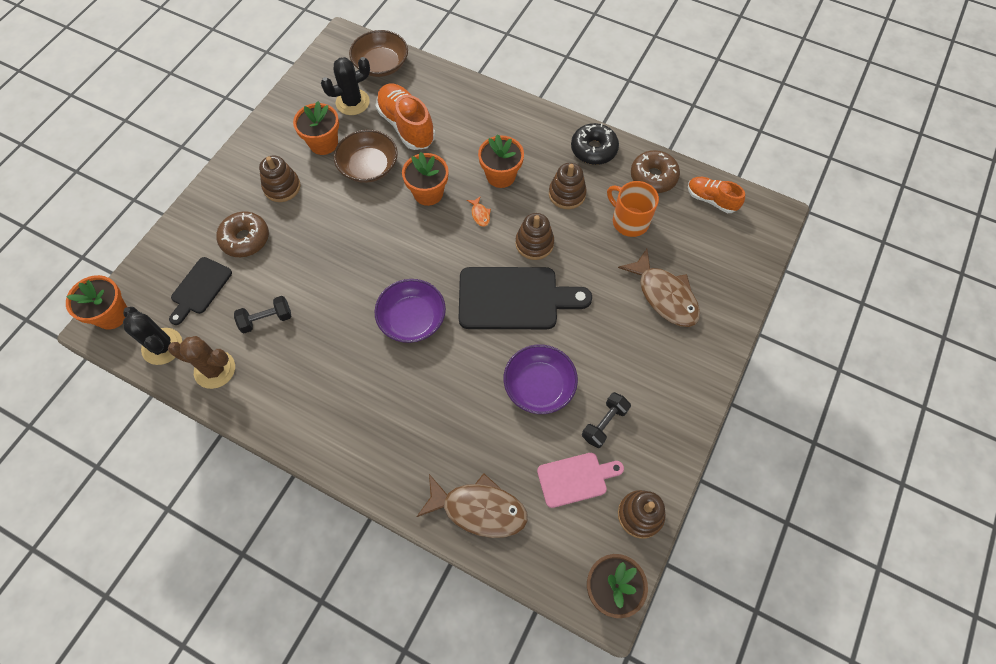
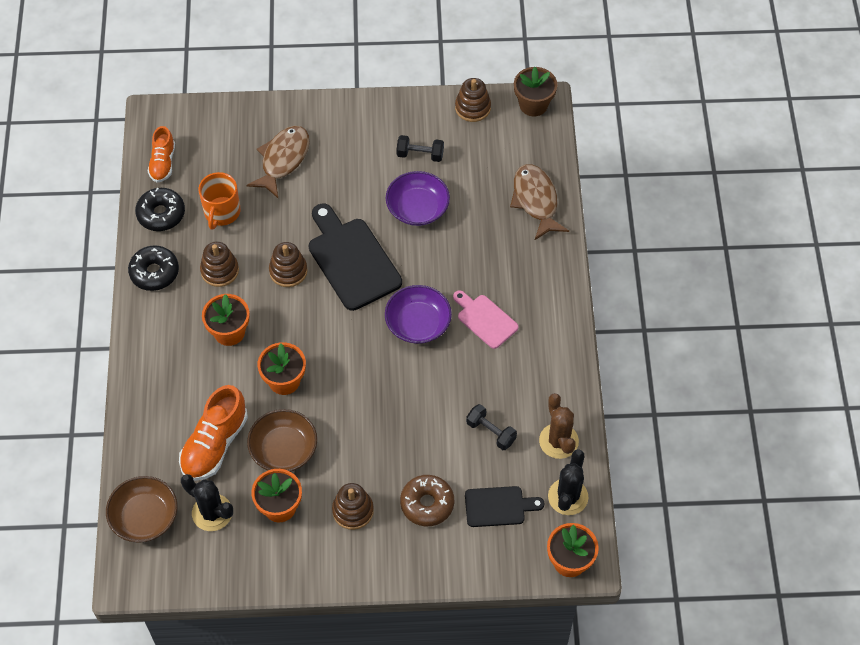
camera: 120 degrees left, 5 degrees down
(480, 214) = (283, 327): orange fish -> none
(575, 479) = (473, 154): pink cutting board -> pink cutting board (485, 319)
(653, 177) = (161, 214): brown donut -> black donut

